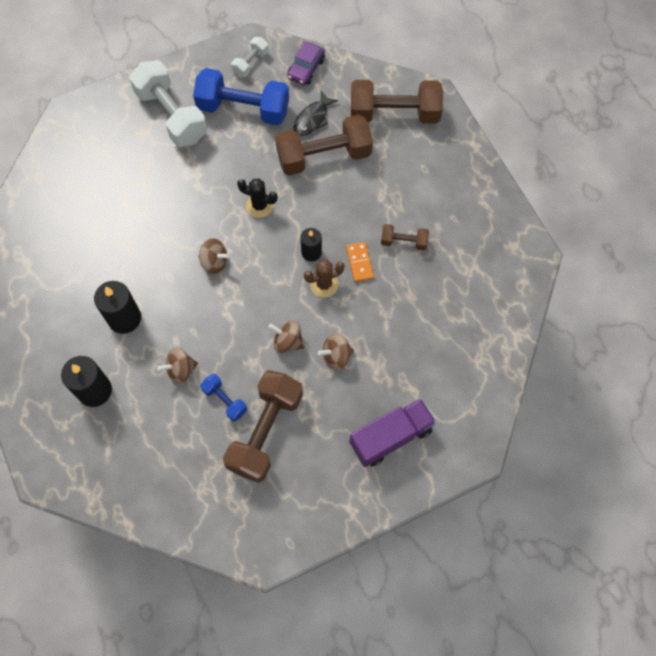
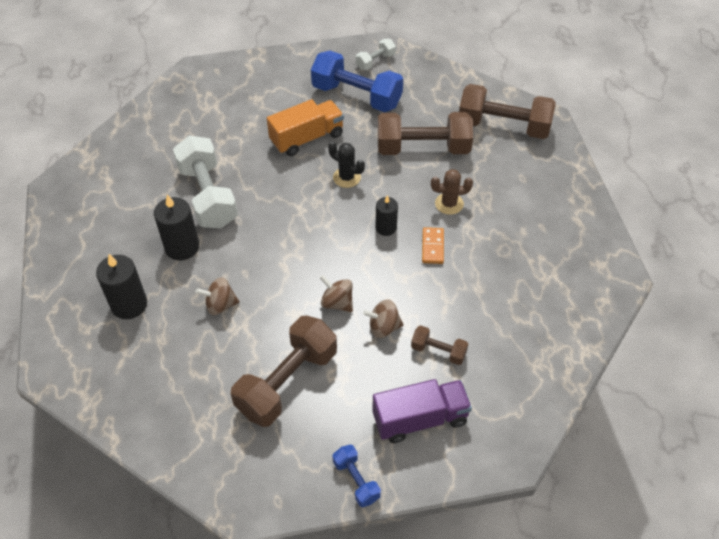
camera: 15 degrees right, 15 degrees down
(171, 115) = (287, 89): white dumbbell -> white dumbbell (208, 196)
(208, 169) = (307, 138): none -> orange truck
(214, 262) = (286, 217): brown spinning top -> none
(225, 400) = (255, 343): blue dumbbell -> blue dumbbell (356, 480)
(306, 68) = (427, 75): purple car -> none
(312, 119) = (421, 116): black fish -> none
(324, 284) = (390, 258): brown cactus -> brown cactus (449, 204)
(403, 242) = (483, 237): brown dumbbell -> brown dumbbell (438, 351)

